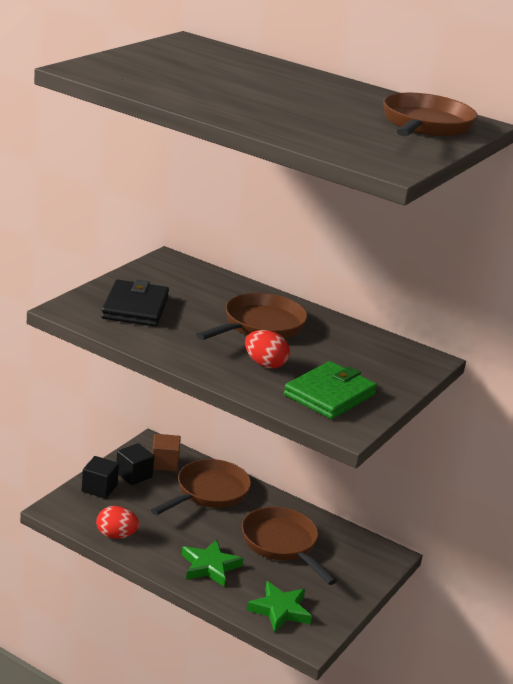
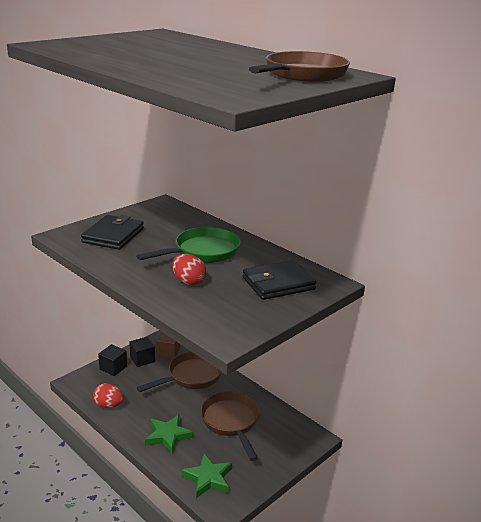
camera: 15 degrees right, 0 degrees up
(259, 326) = (202, 252): brown pan -> green pan
(329, 395) = (229, 309): green wallet -> none
(369, 362) = (278, 284): none -> black wallet

